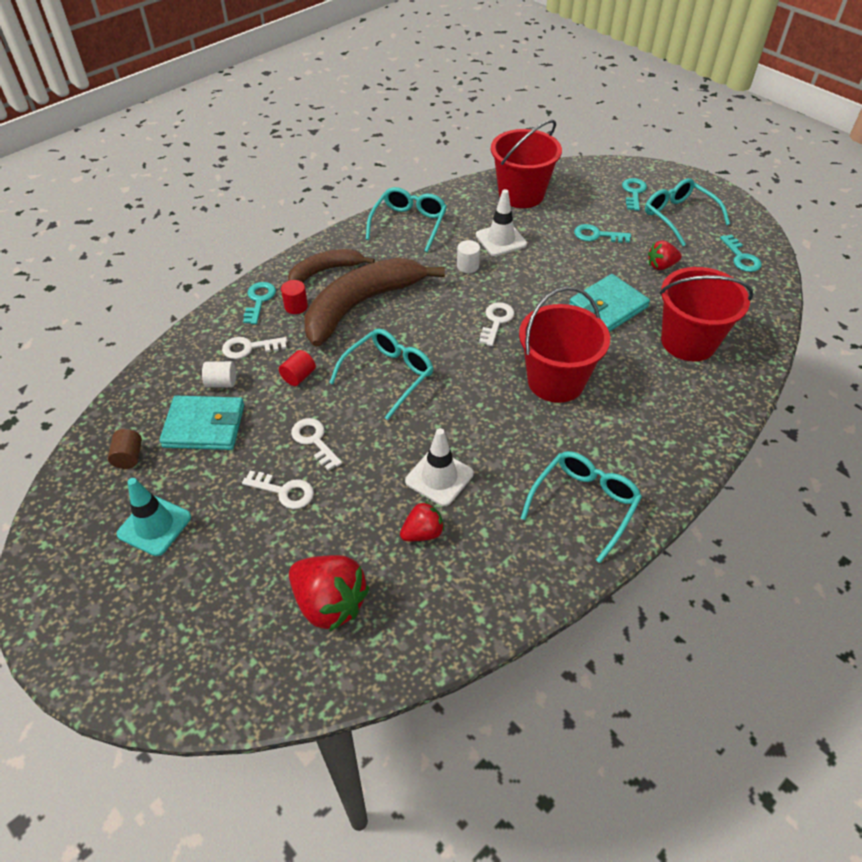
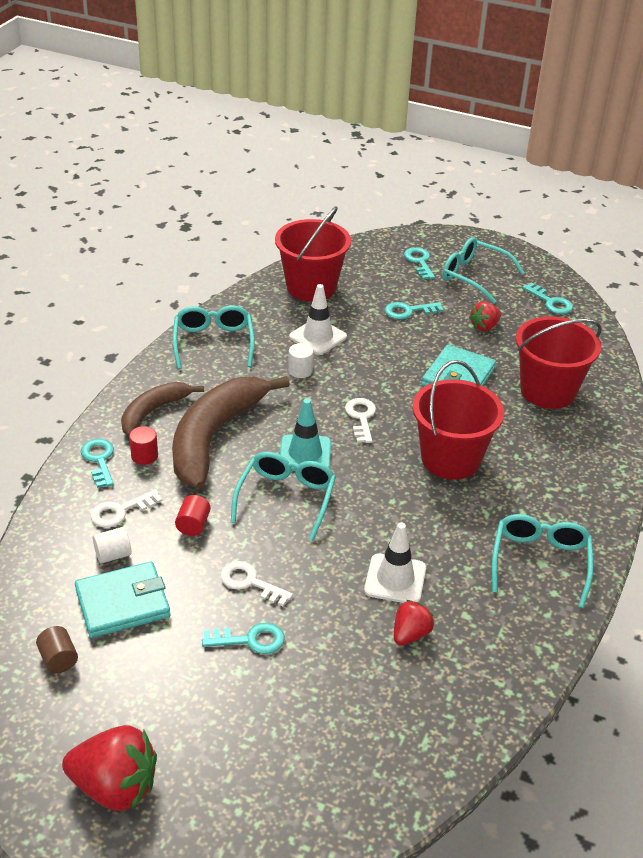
camera: 25 degrees left, 10 degrees down
(154, 525) = (134, 716): turquoise traffic cone -> turquoise traffic cone (305, 454)
(284, 491) = (250, 640): white key -> turquoise key
(329, 603) = (362, 727): red strawberry -> red strawberry (115, 787)

